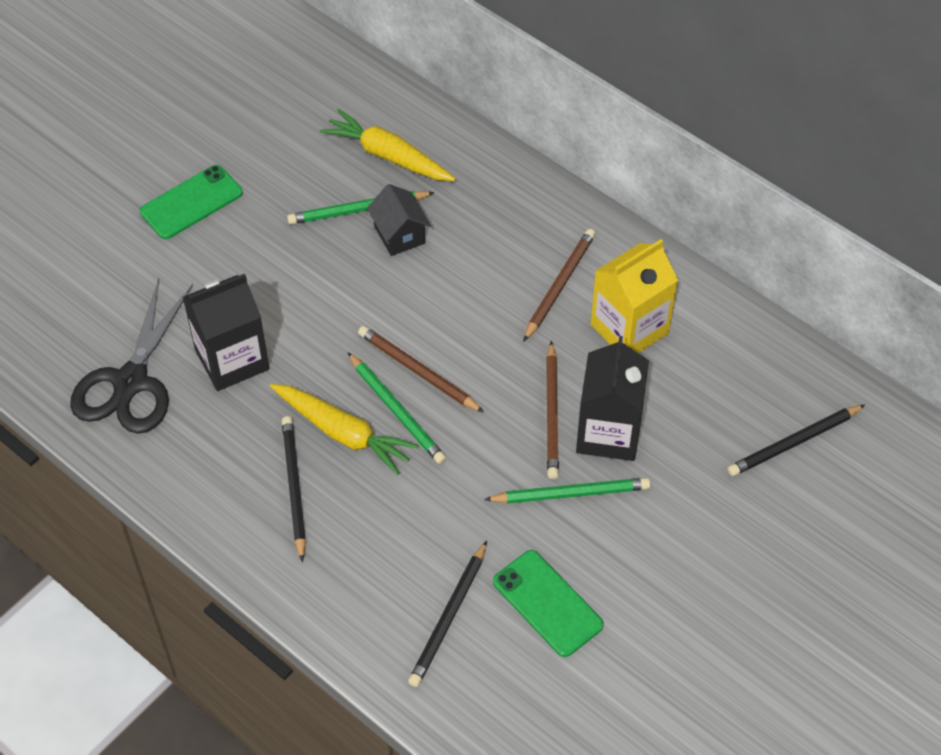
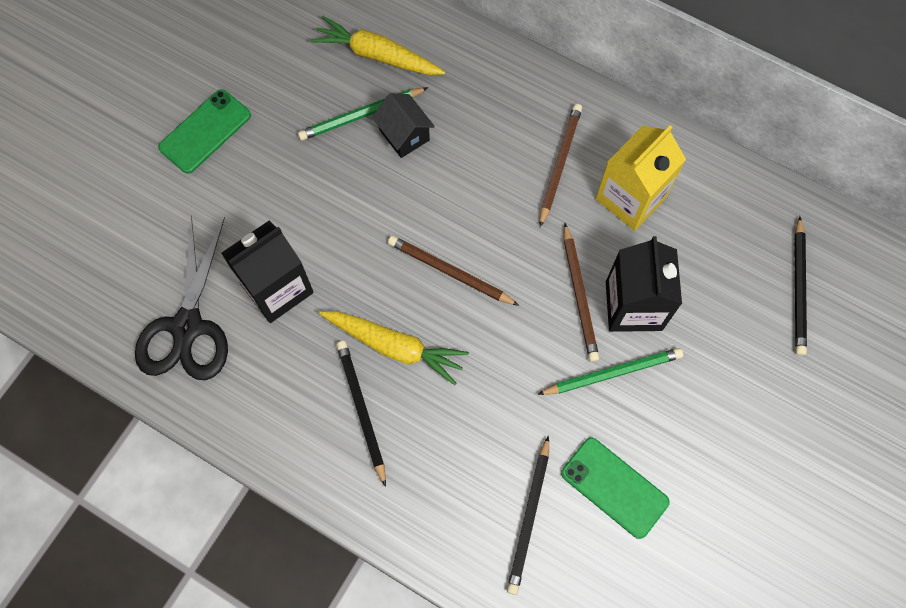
camera: 10 degrees left, 15 degrees up
(397, 410) = (439, 315): green pencil -> none
(794, 443) = (799, 288): black pencil -> black pencil turned 45 degrees counterclockwise

